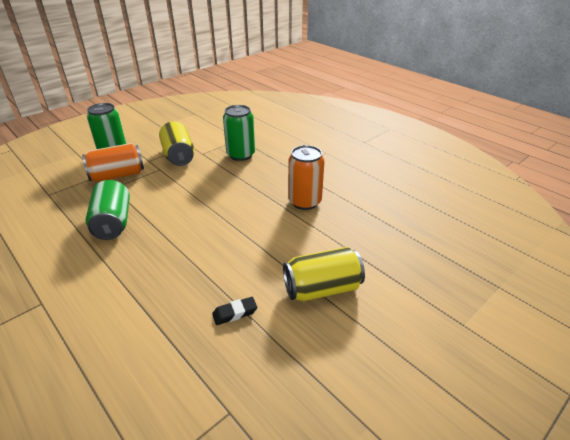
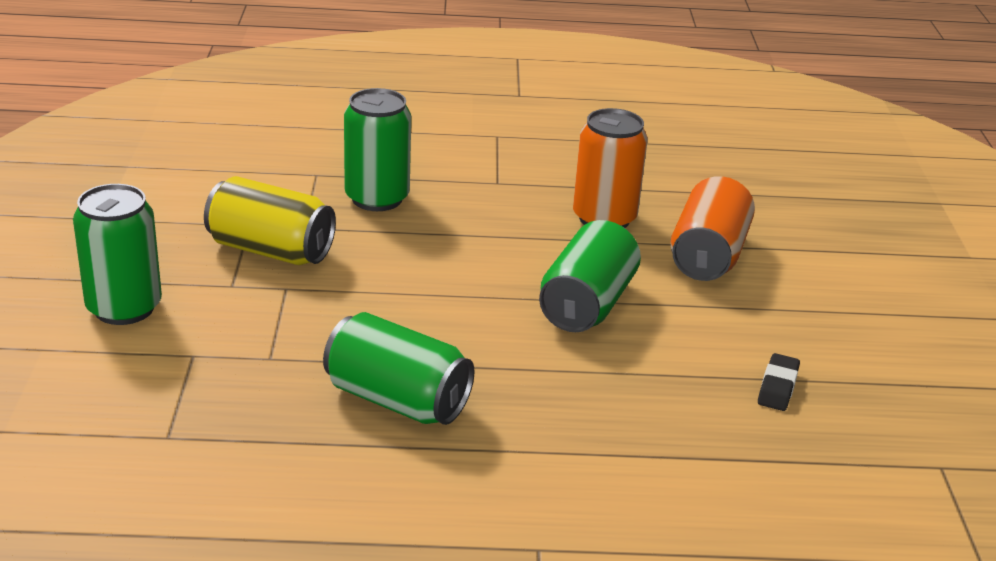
camera: 50 degrees left, 5 degrees down
(117, 175) = (231, 337): orange can -> orange can (707, 255)
(232, 229) = (586, 304): none -> green can
(322, 288) = (809, 304): yellow can -> none

